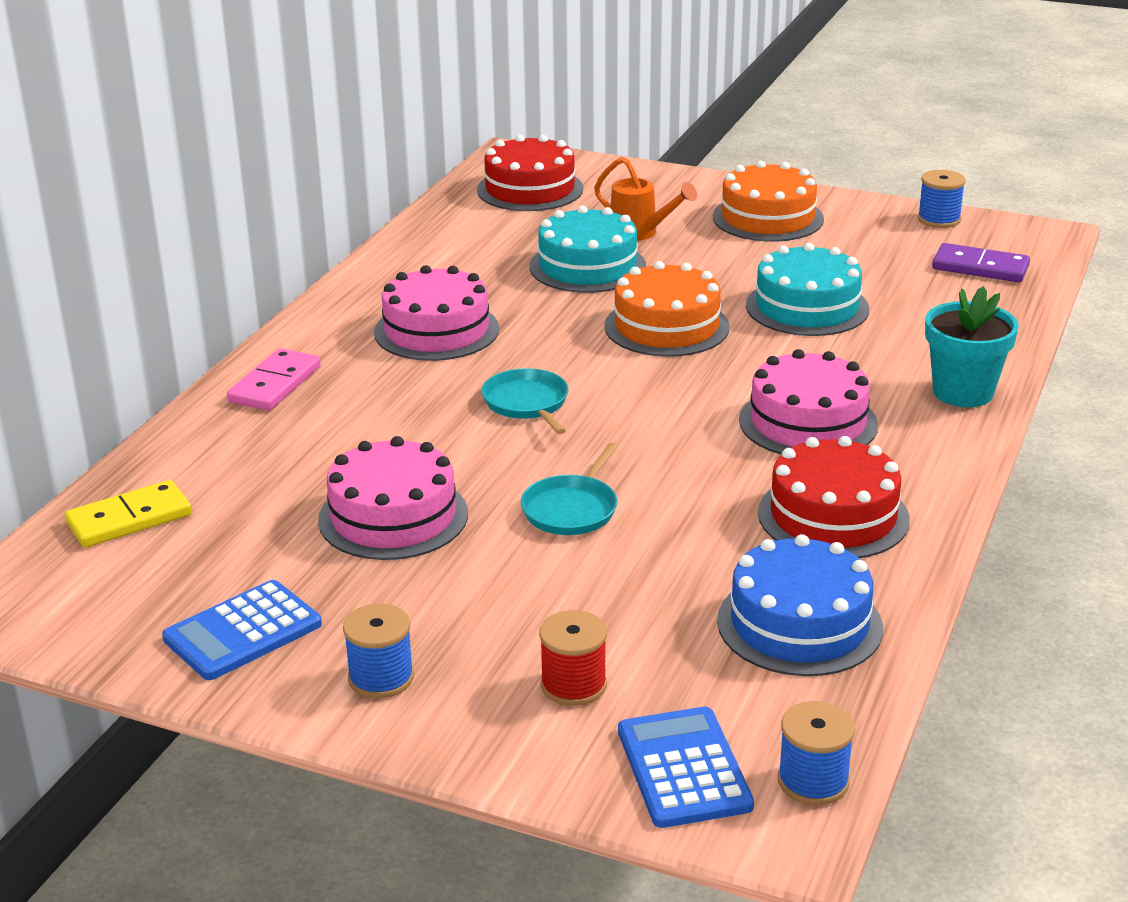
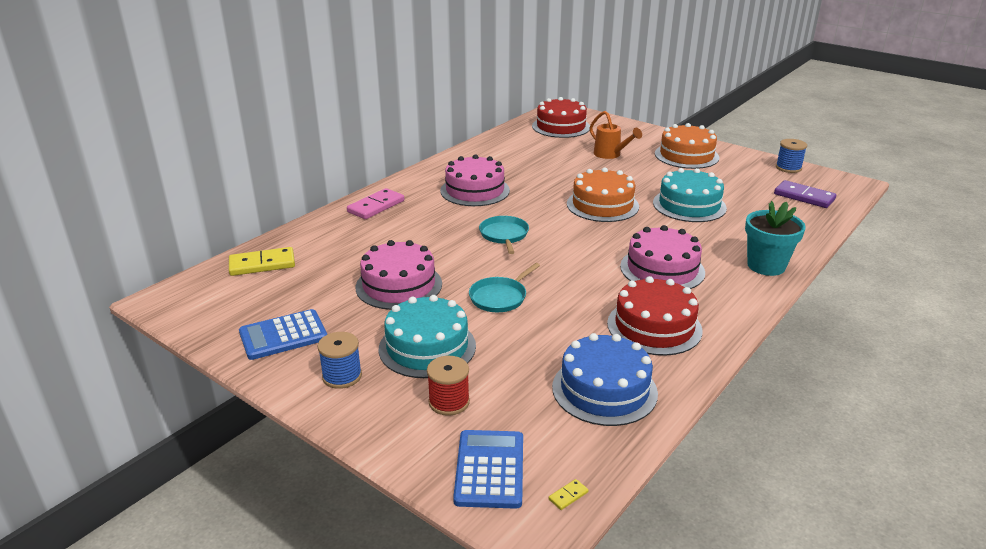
camera: 15 degrees right, 0 degrees up
(587, 266) = (573, 168): turquoise cake -> turquoise cake (427, 347)
(813, 781) = (568, 496): blue spool -> yellow domino

